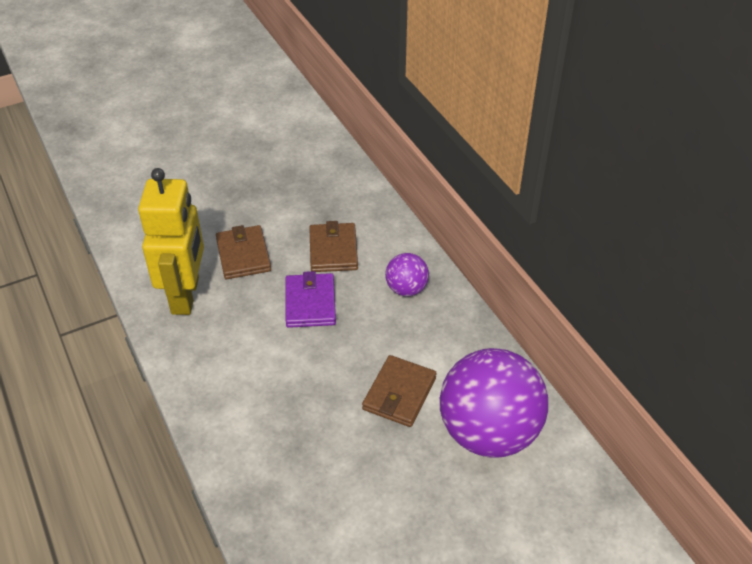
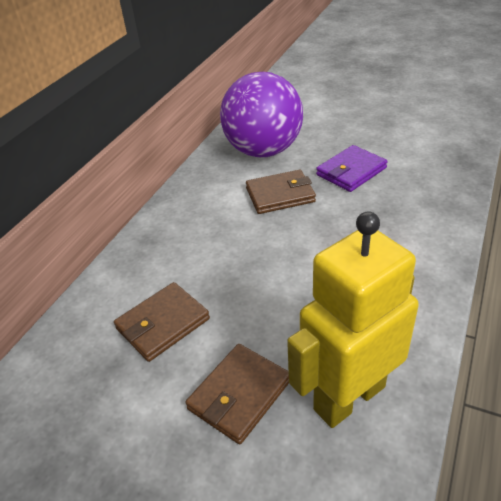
camera: 125 degrees left, 5 degrees down
(310, 303) = (249, 293): purple wallet -> purple wallet (351, 171)
(406, 289) = (170, 247): purple ball -> none

